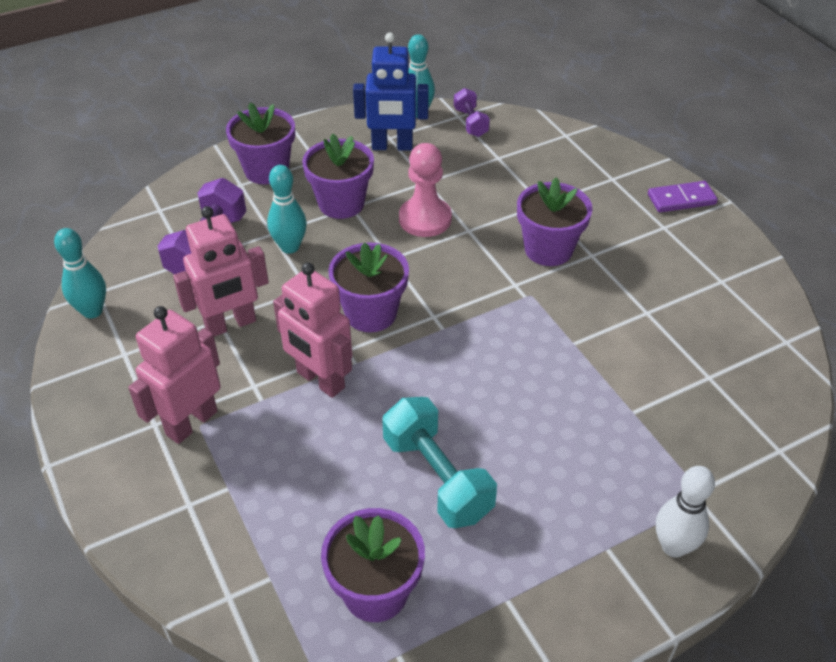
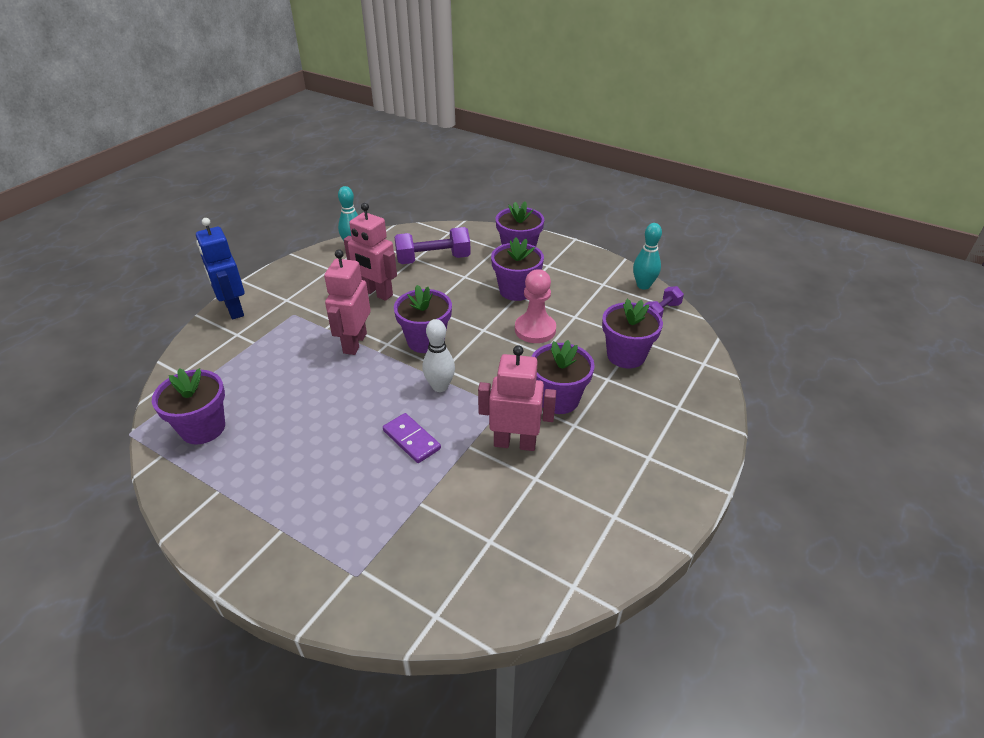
camera: 60 degrees right, 5 degrees down
(191, 422) = (294, 311): pink robot -> pink robot (515, 443)
(290, 247) = (458, 287): turquoise bowling pin -> none
(392, 146) = (594, 288): blue robot -> blue robot (233, 309)
(437, 477) = (303, 422): turquoise dumbbell -> none
(518, 176) = (626, 355): none -> purple flower pot
(673, 546) = (299, 569): white bowling pin -> white bowling pin (440, 386)
(681, 199) = (696, 457): purple domino -> purple domino (411, 440)

